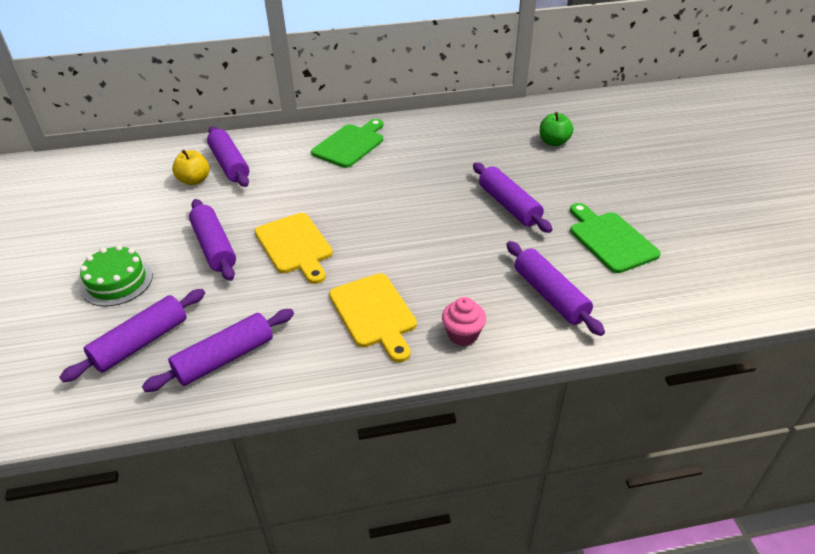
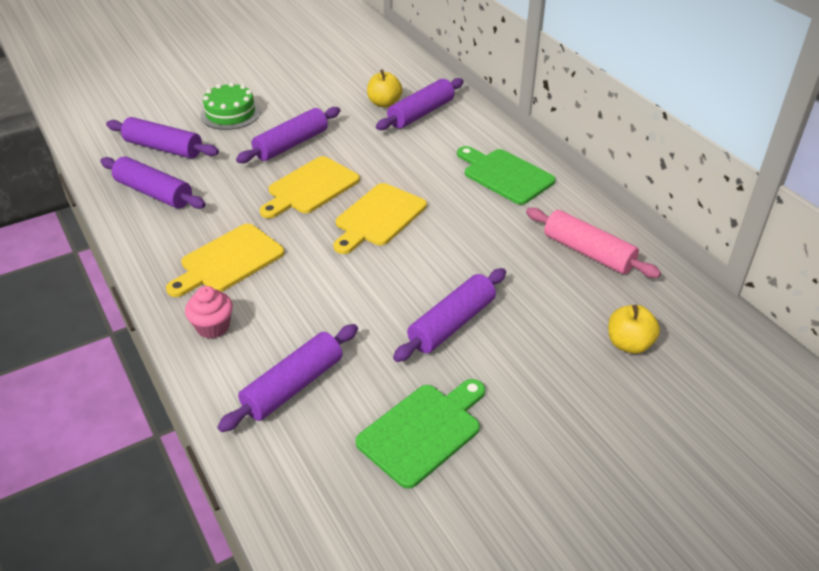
camera: 70 degrees right, 0 degrees up
(350, 144) = (505, 175): green cutting board -> green cutting board turned 150 degrees counterclockwise
(364, 215) = (378, 217): none -> yellow cutting board
(460, 133) = (588, 252): none -> pink rolling pin
(553, 142) = (629, 344): green apple -> yellow apple

